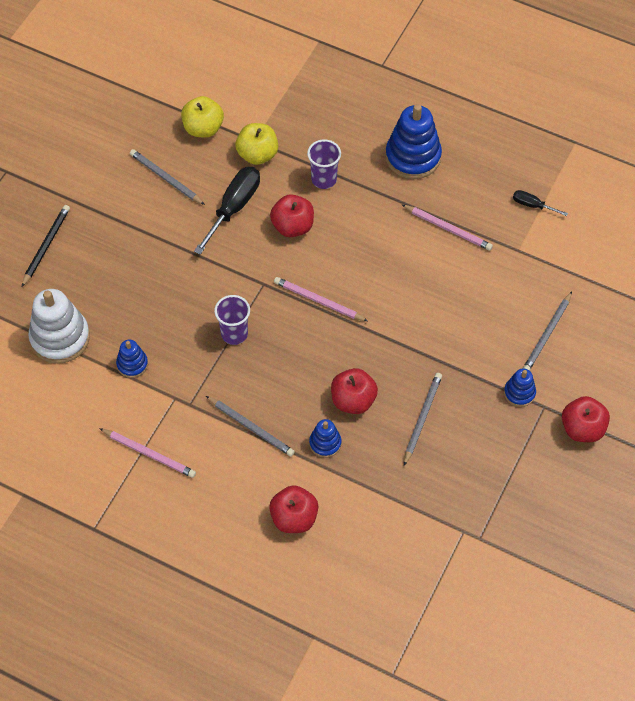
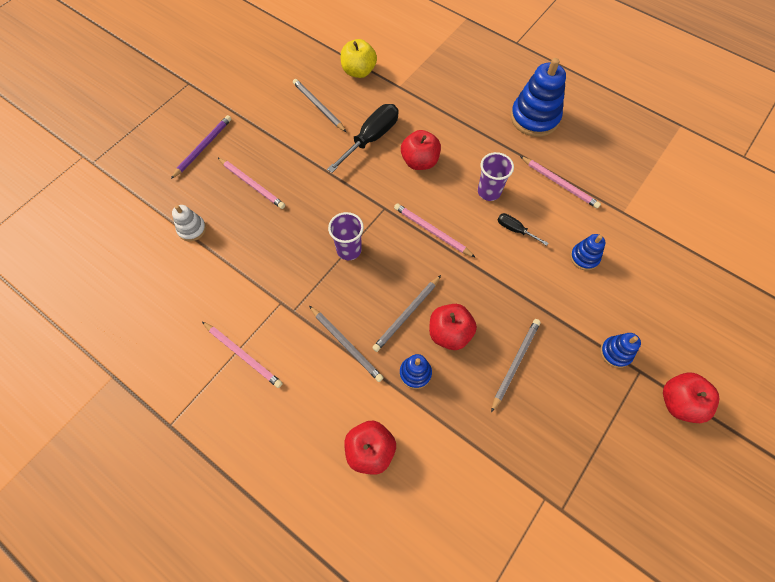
camera: 10 degrees right, 5 degrees up
(46, 246) = (203, 147): black pencil -> purple pencil
(60, 338) = (192, 229): white stacking toy -> white stacking toy, size x0.52
(113, 279) = (252, 184): none -> pink pencil
(132, 364) = (249, 264): blue stacking toy -> blue stacking toy (584, 257)
(257, 154) = (400, 98): yellow apple -> none
(324, 179) = (453, 126): purple cup -> purple cup (489, 192)
(532, 205) = (639, 174): black screwdriver -> black screwdriver (515, 230)
(547, 334) = (647, 297): grey pencil -> grey pencil (407, 314)

